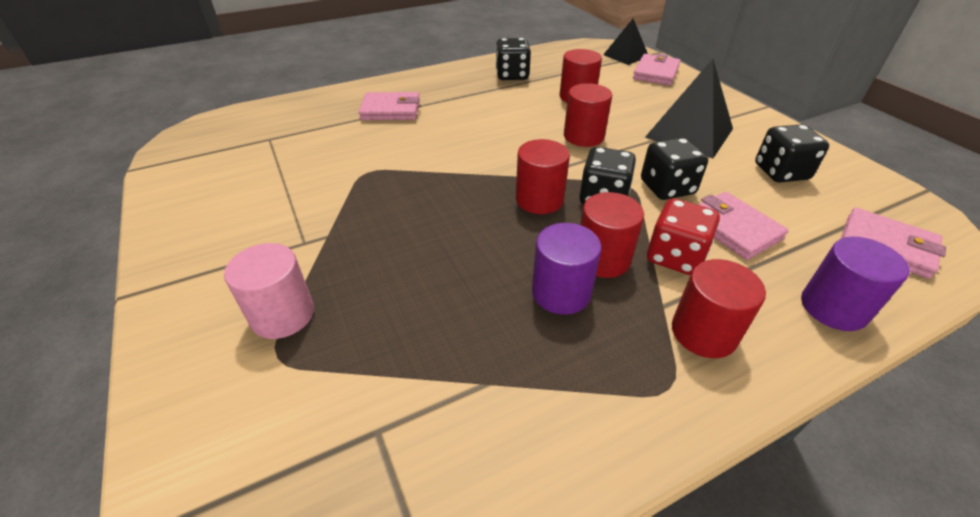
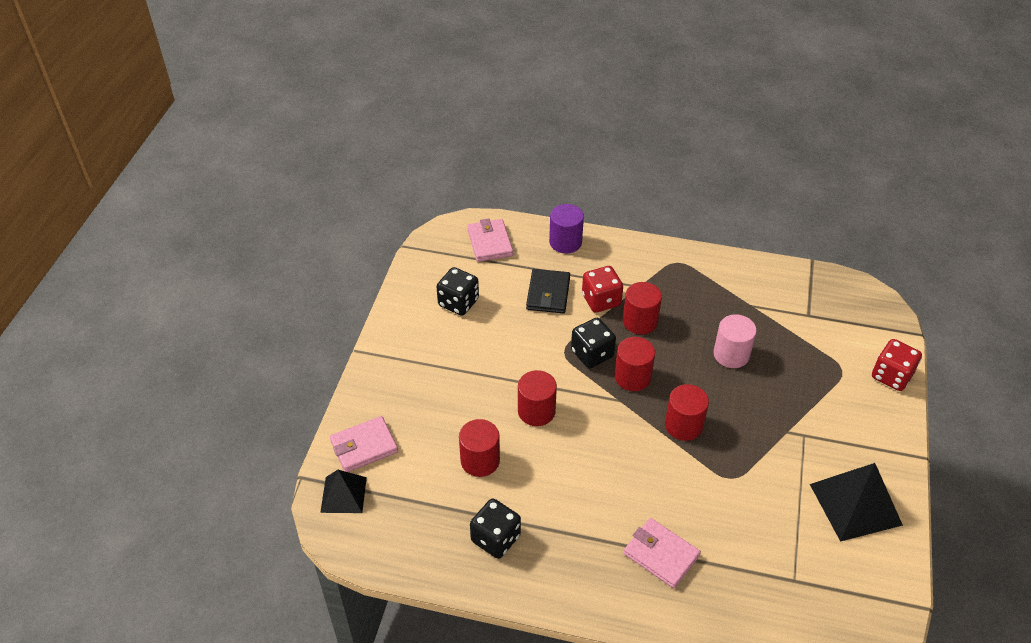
camera: 140 degrees left, 5 degrees up
(181, 396) = (891, 376): none -> red dice
(282, 315) = (832, 390): pink cylinder -> pink cylinder (731, 354)
(561, 292) = (681, 319): purple cylinder -> none
(667, 188) = (543, 336): black dice -> none
(689, 133) = (457, 365): black pyramid -> black pyramid (855, 504)
(703, 332) = (636, 268): red cylinder -> red cylinder (683, 425)
(733, 228) = (548, 294): pink wallet -> black wallet

